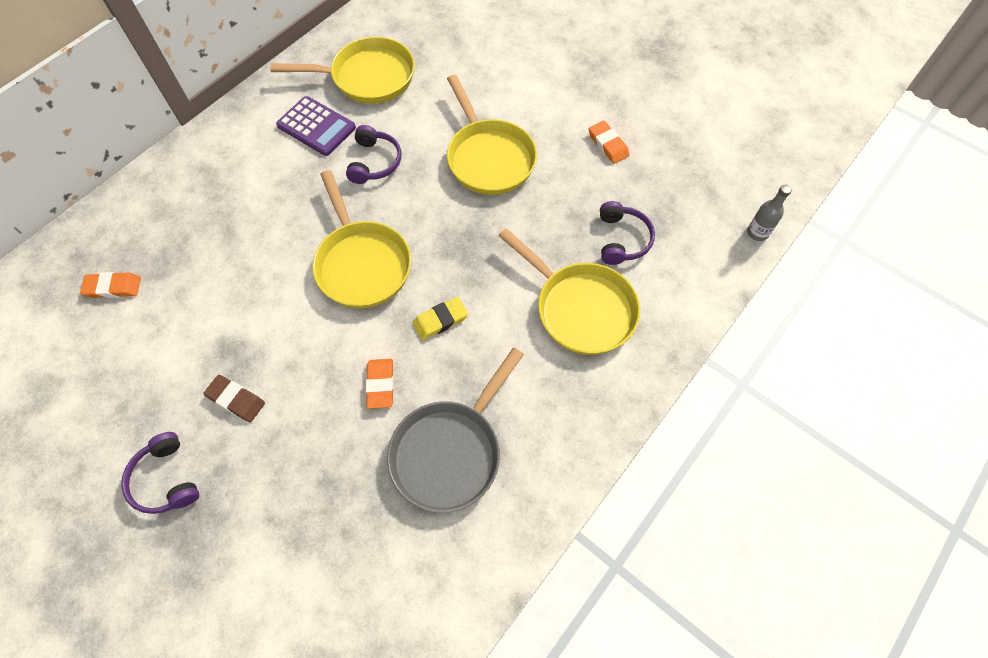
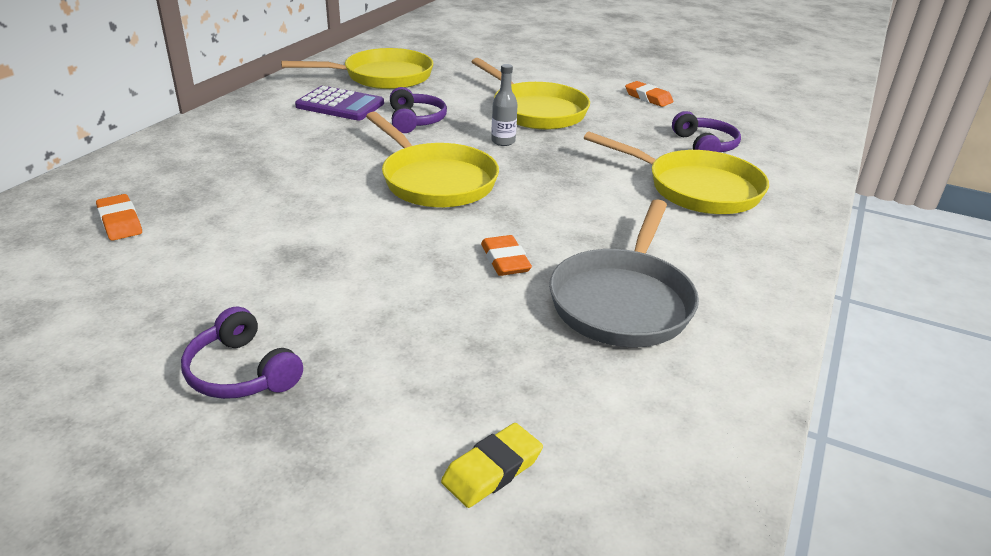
camera: 15 degrees left, 30 degrees down
(113, 287) = (120, 222): orange eraser -> orange eraser turned 75 degrees clockwise
(236, 400) = (320, 291): brown eraser -> none
(440, 320) = (549, 209): yellow eraser -> yellow eraser (492, 470)
(757, 232) = (829, 133): grey bottle -> grey bottle (503, 141)

